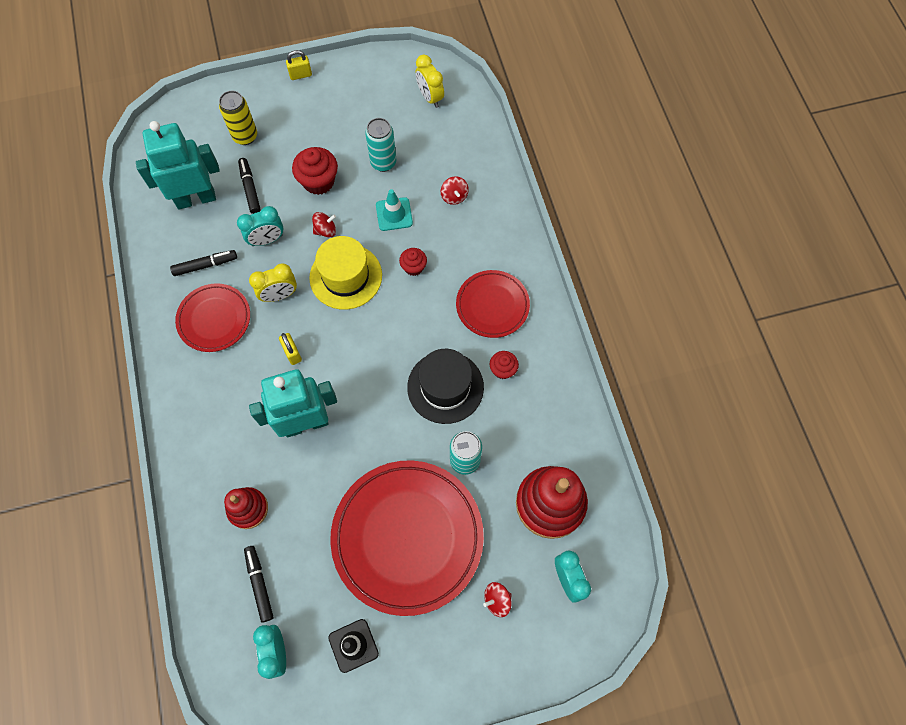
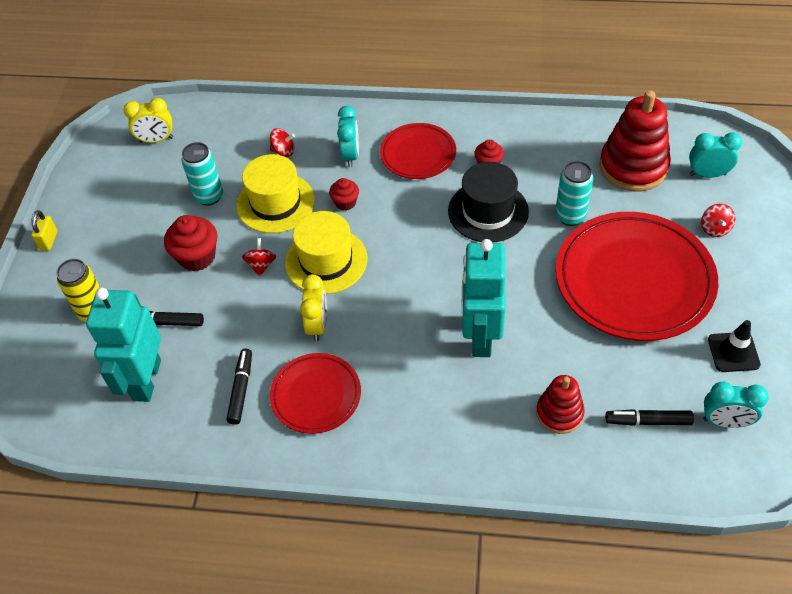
camera: 65 degrees left, 15 degrees down
(267, 240) = (242, 321): turquoise clock -> turquoise clock (350, 155)
(292, 353) = (393, 329): yellow padlock -> none
(394, 214) = (275, 203): turquoise traffic cone -> yellow hat

